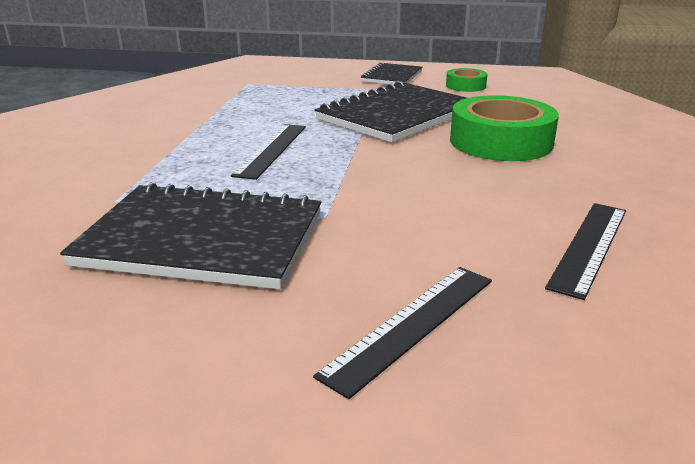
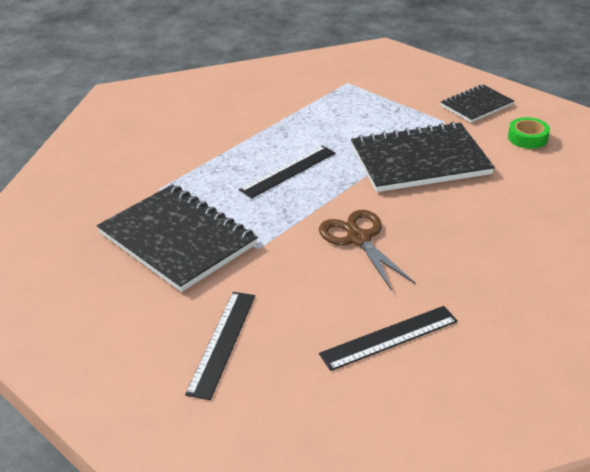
camera: 35 degrees right, 10 degrees up
(411, 324) = (222, 342): black ruler -> black ruler turned 60 degrees counterclockwise
(427, 179) = (359, 239): none -> brown scissors
(501, 142) = (463, 219): green tape -> none

